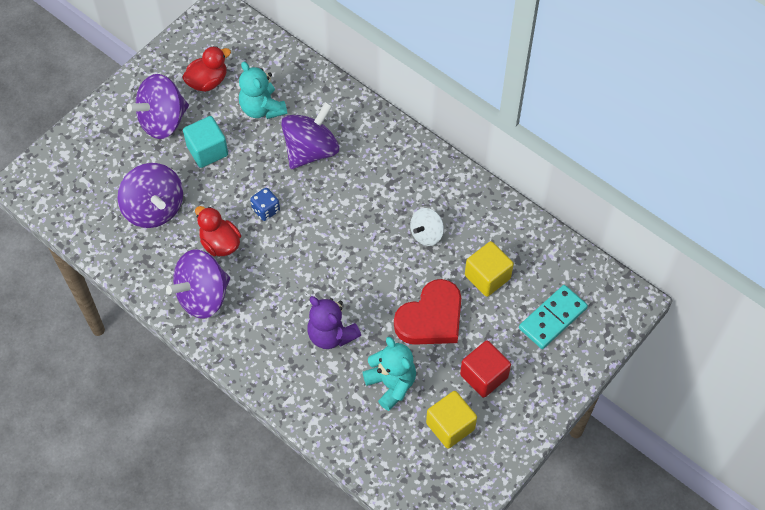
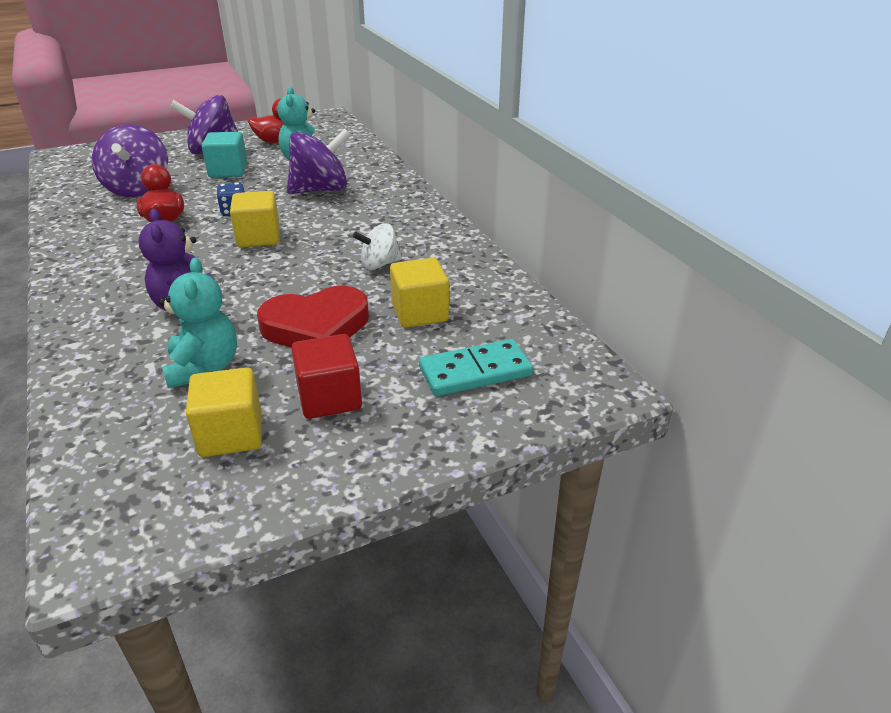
camera: 25 degrees right, 25 degrees down
(203, 296) = (101, 246): purple spinning top -> none
(314, 237) = (258, 237): none -> yellow cube

